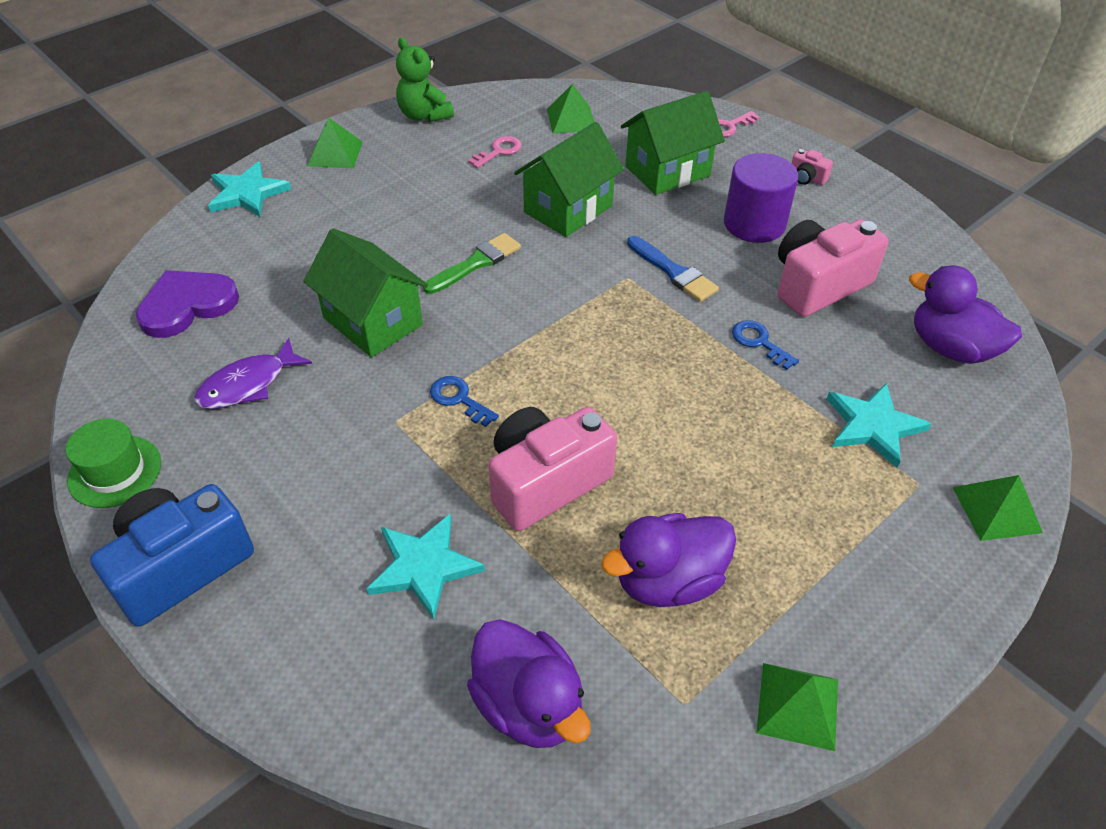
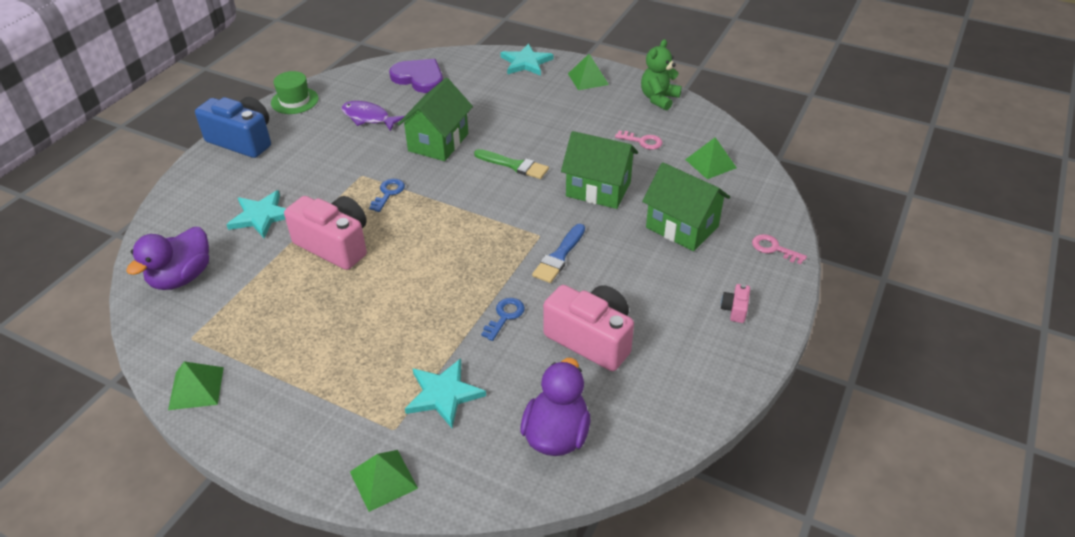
camera: 70 degrees right, 5 degrees down
(668, 581) = (274, 313): purple duck -> none
(754, 223) = (647, 288): purple cylinder -> none

